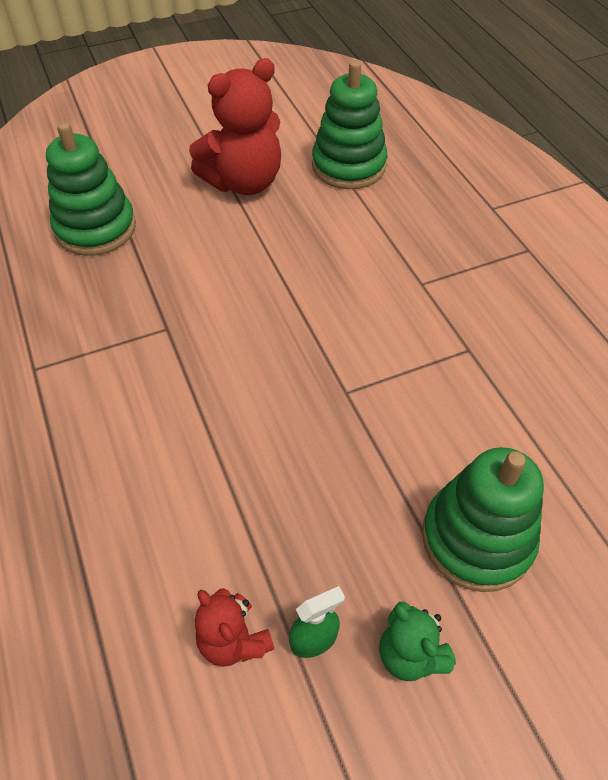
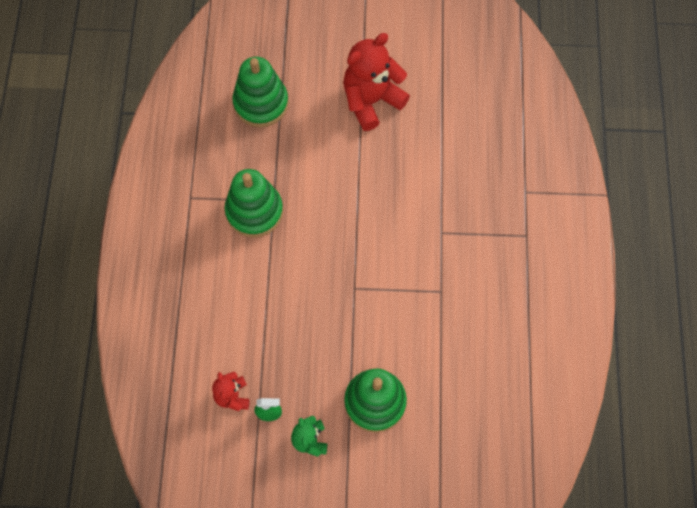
camera: 25 degrees right, 15 degrees up
(244, 182) = (371, 101): red teddy bear -> red teddy bear turned 150 degrees clockwise
(348, 166) = (449, 114): green stacking toy -> green stacking toy (254, 211)

